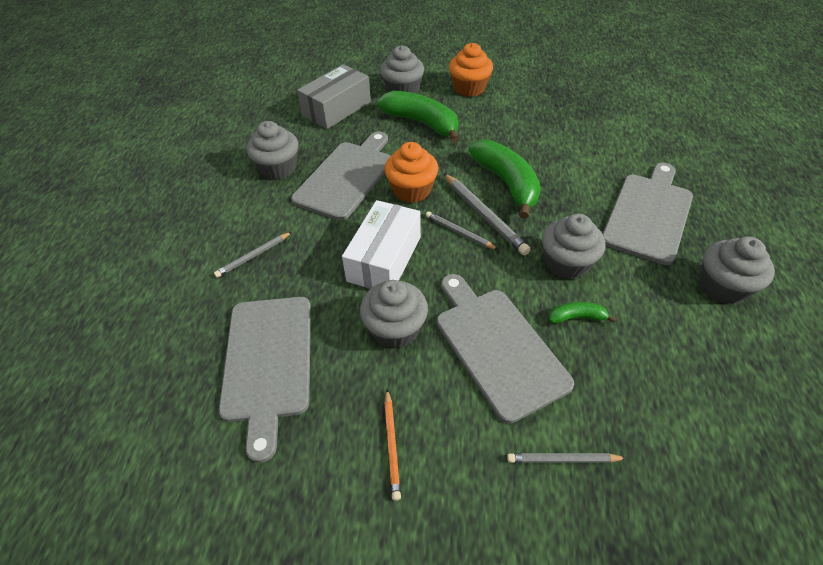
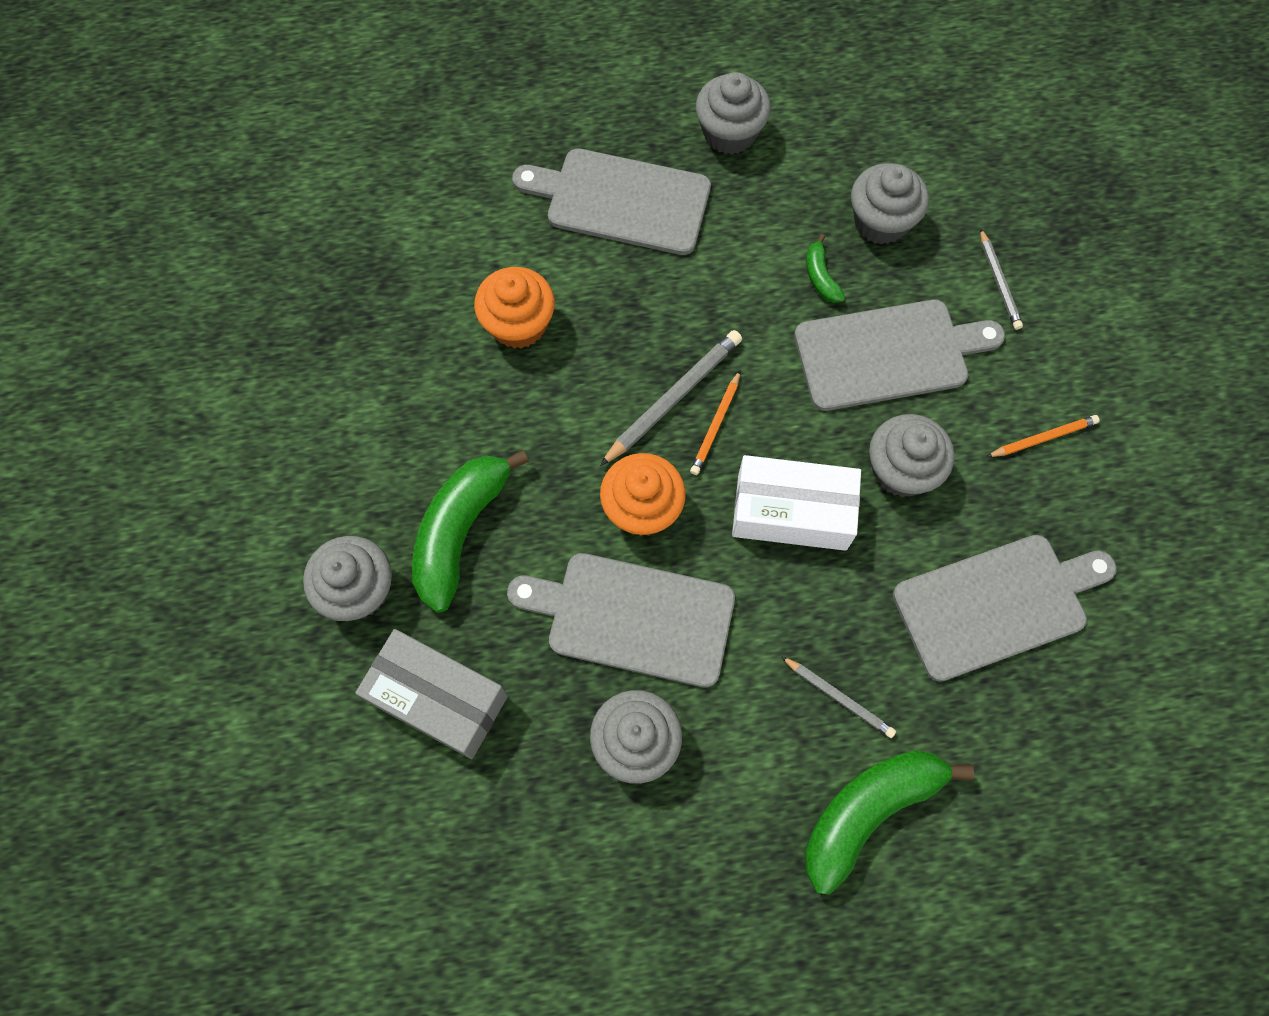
camera: 105 degrees left, 20 degrees up
(459, 232) = (715, 425): grey pencil -> orange pencil
(469, 88) = (335, 471): orange cupcake -> orange cupcake (518, 324)
(497, 346) = (888, 354): grey cutting board -> grey cutting board turned 150 degrees counterclockwise
(507, 183) = (596, 377): green banana -> green banana (868, 811)
(566, 263) = (737, 291): grey cupcake -> grey cupcake (881, 221)

